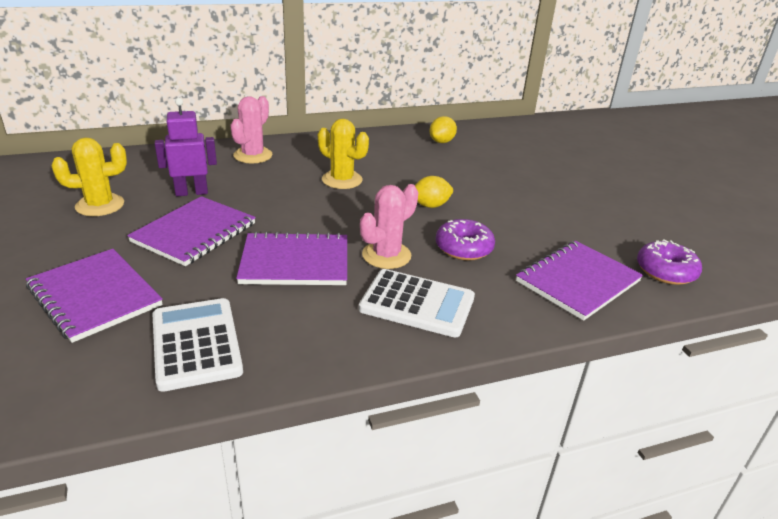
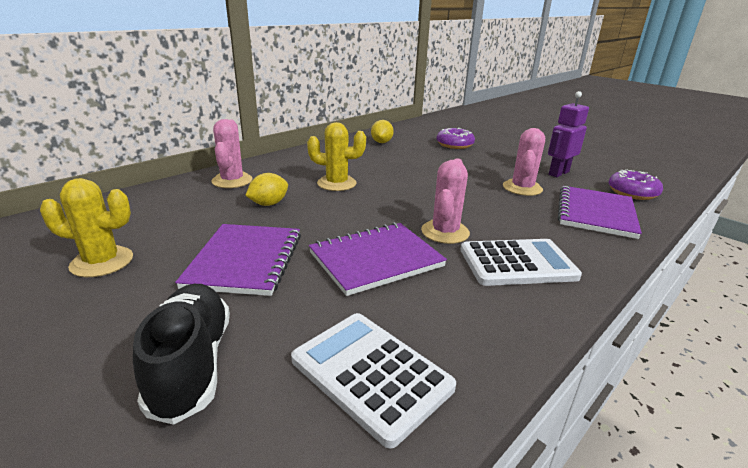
camera: 25 degrees left, 5 degrees down
(94, 296) = (191, 364): purple notebook -> black shoe
(100, 205) = (102, 262): yellow cactus -> yellow cactus turned 45 degrees clockwise
(191, 192) = (202, 224): purple robot -> purple robot (558, 173)
(430, 205) = (430, 187): yellow lemon -> yellow lemon (269, 204)
(463, 248) = (493, 211): purple donut -> purple donut (454, 145)
(532, 231) = (522, 188): none -> pink cactus

